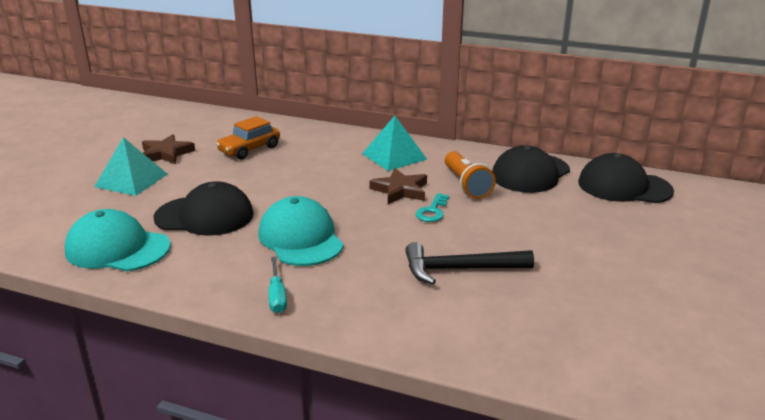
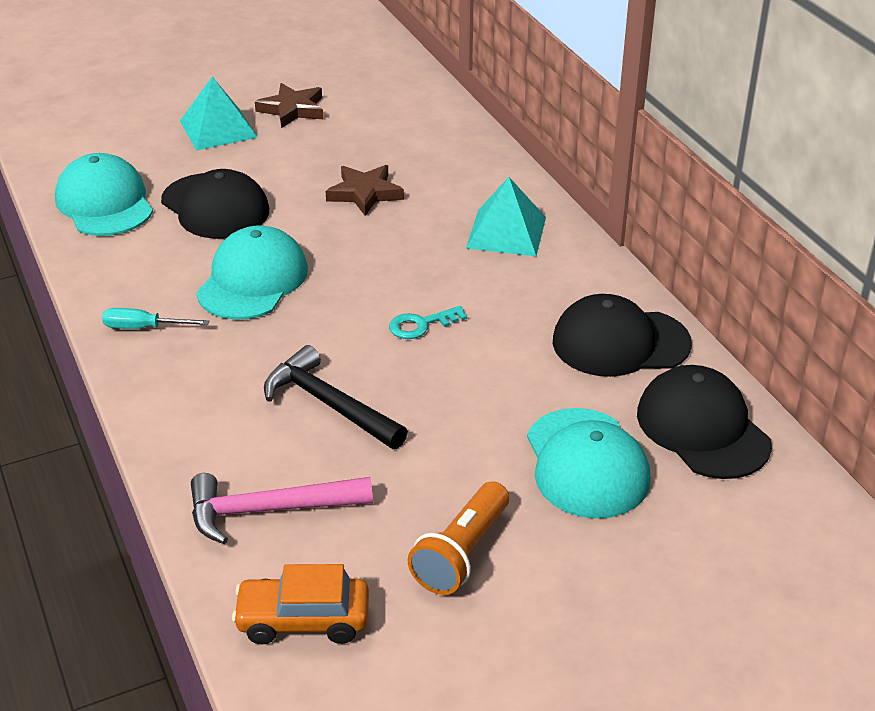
camera: 45 degrees right, 10 degrees up
(249, 149) = (375, 144): orange car -> orange car (303, 620)
(277, 296) = (143, 328): turquoise screwdriver -> turquoise screwdriver turned 60 degrees clockwise
(400, 190) = (435, 280): brown star -> brown star (365, 193)
(466, 185) = (516, 314): orange flashlight -> orange flashlight (461, 553)
(532, 336) = (269, 510): none -> pink hammer
(614, 224) = (586, 463): none -> turquoise cap

